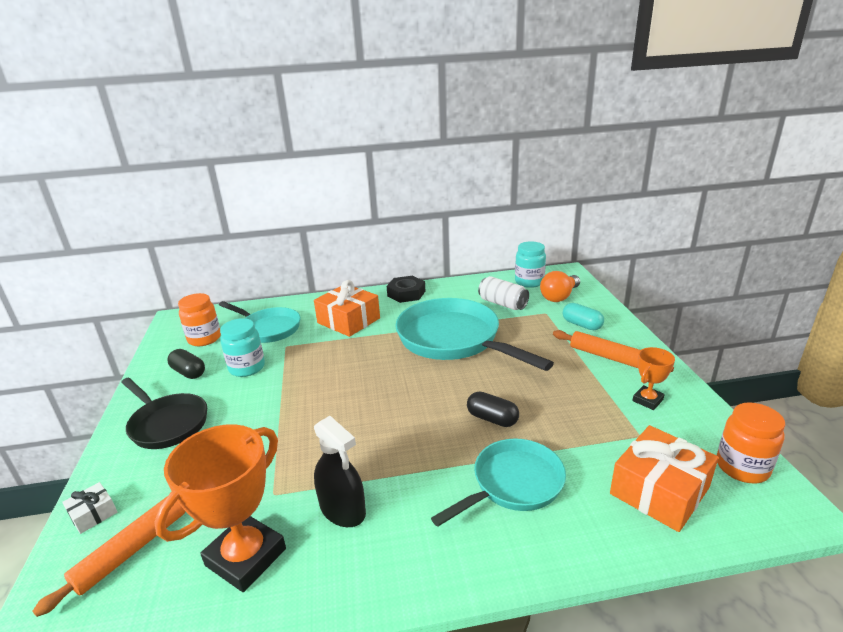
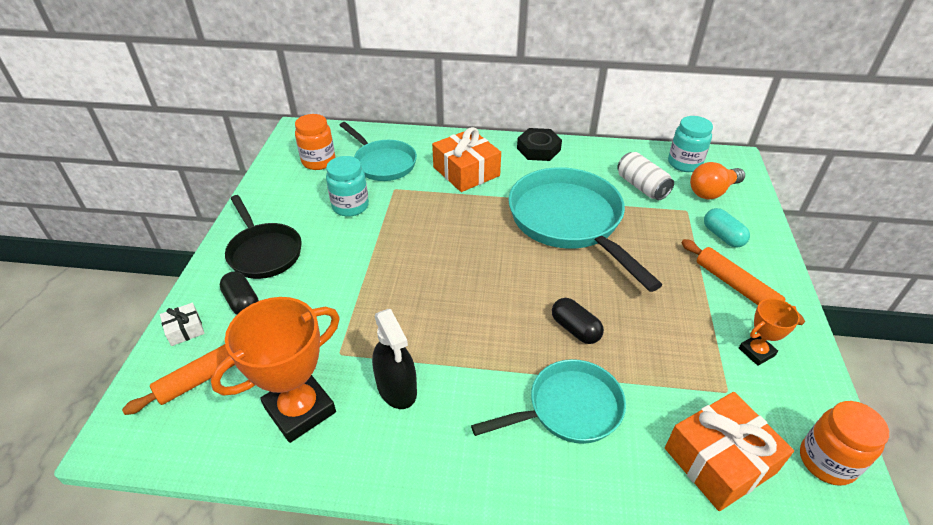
camera: 15 degrees right, 15 degrees up
(188, 372) = (295, 198): black capsule -> black capsule (242, 302)

